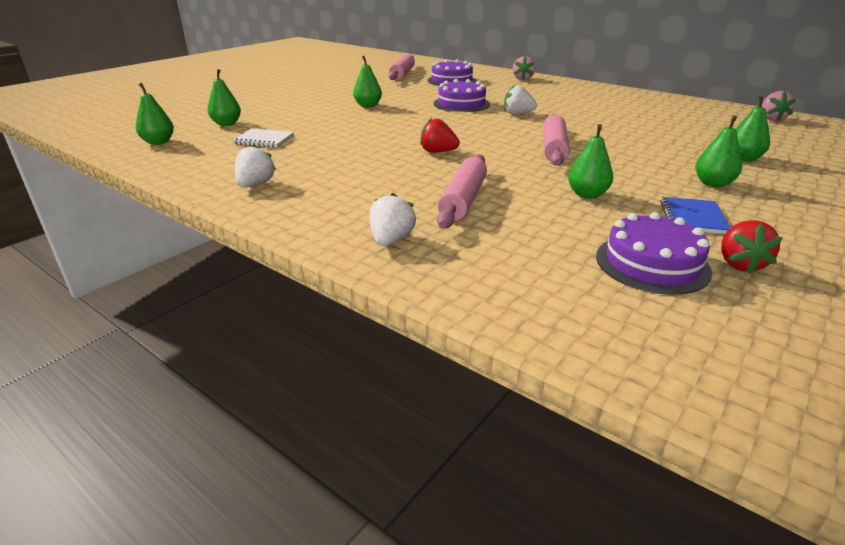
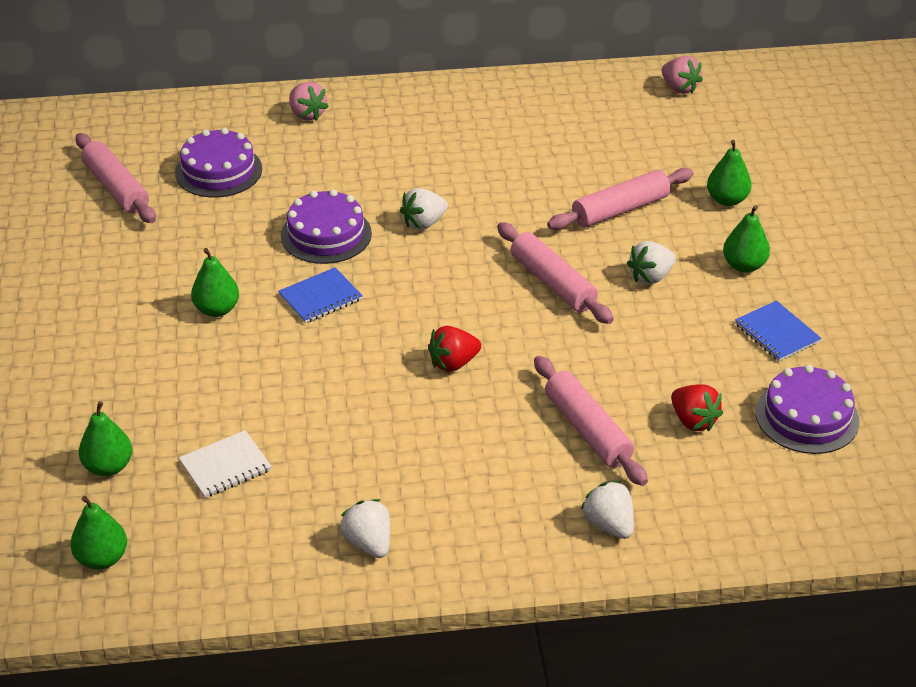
camera: 45 degrees left, 10 degrees up
(419, 116) = (320, 297): none -> blue notebook
(587, 195) = (671, 351): green pear -> none
(627, 166) = (650, 277): none -> white strawberry
(650, 141) = (620, 209): none -> pink rolling pin
(739, 264) = (856, 377): red strawberry -> red strawberry (693, 421)

